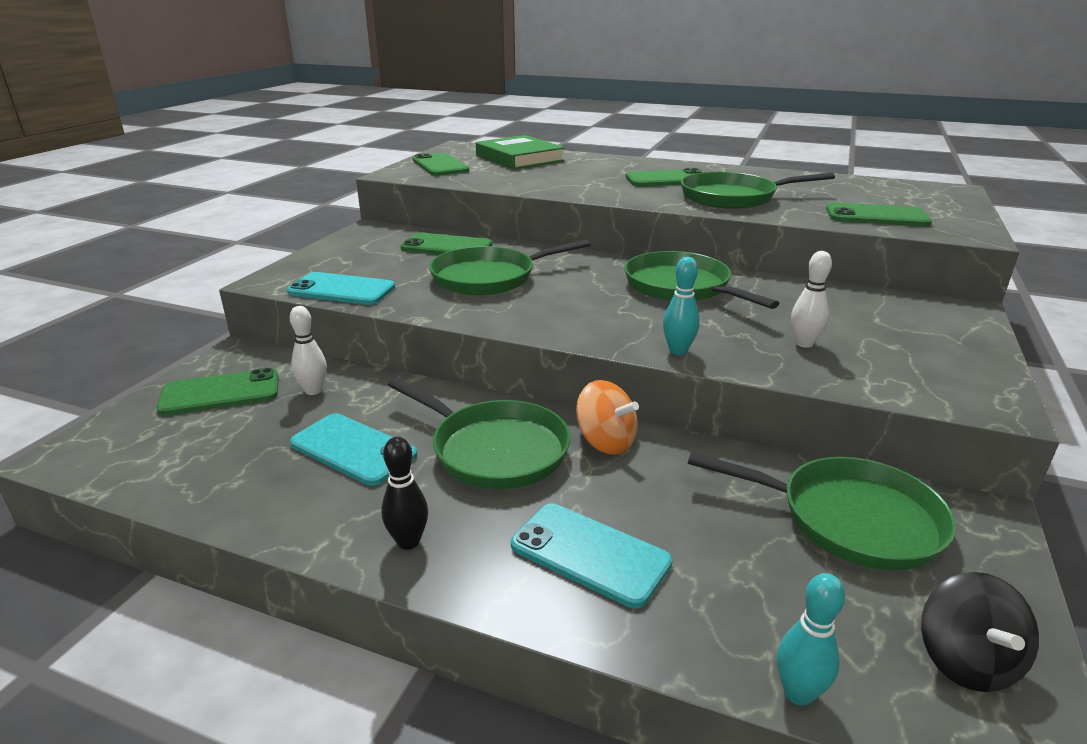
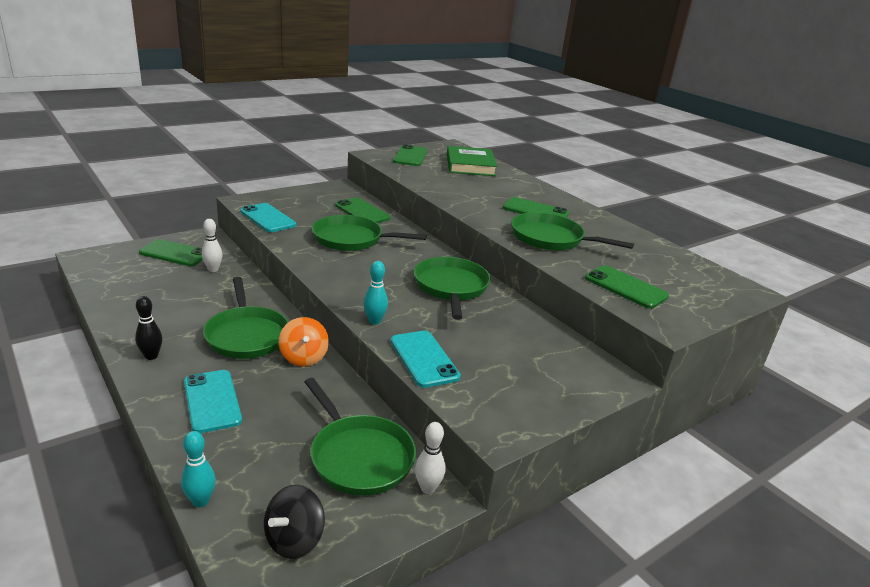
camera: 30 degrees right, 0 degrees up
(353, 449) = (189, 305): turquoise phone -> turquoise phone (424, 359)
(804, 343) = (456, 349): white bowling pin -> white bowling pin (428, 488)

